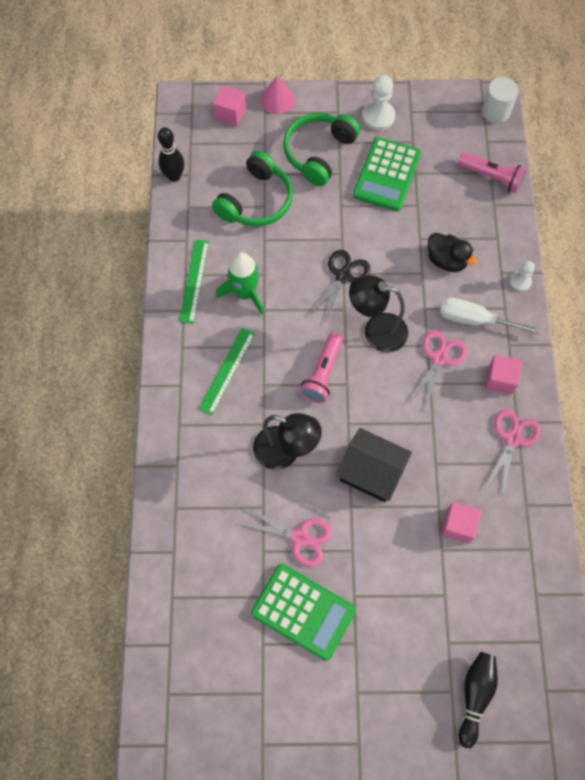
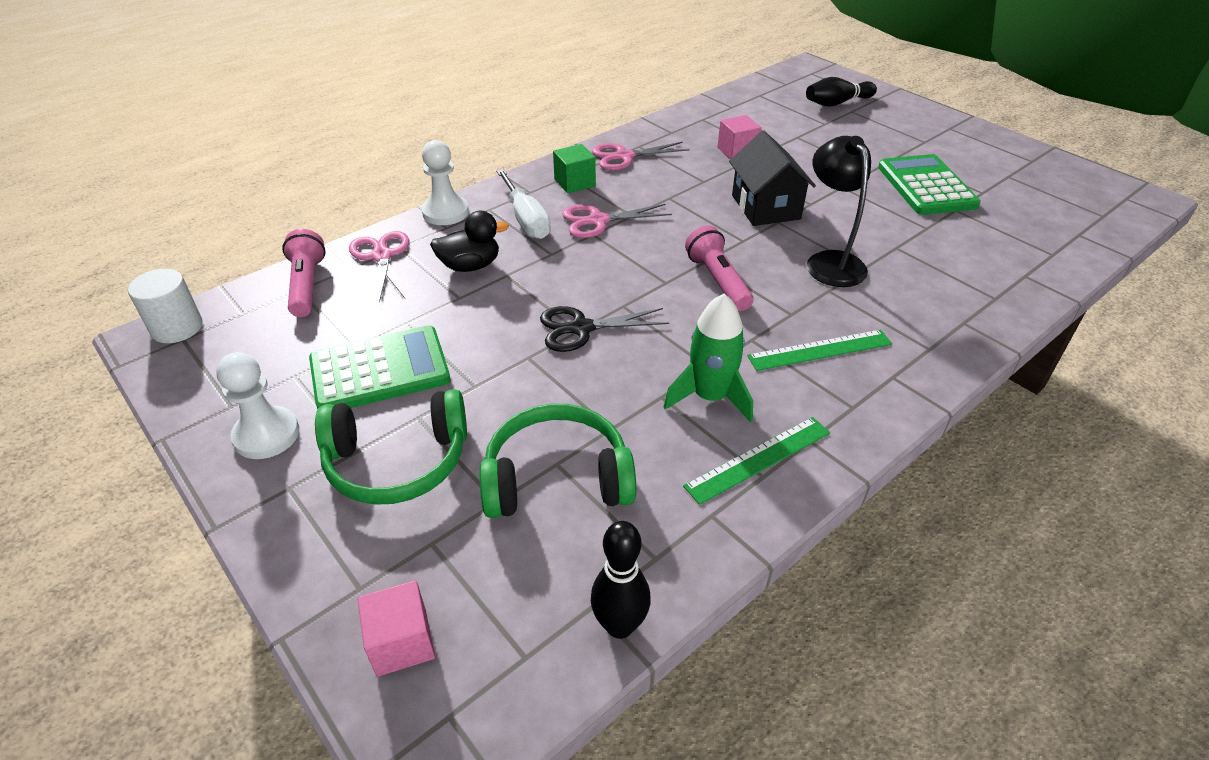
camera: 130 degrees left, 25 degrees down
(277, 100) = (314, 589): pink cone -> none
(299, 537) = (881, 215): pink scissors -> pink scissors (382, 256)
(323, 373) = (718, 281): pink flashlight -> pink flashlight turned 90 degrees counterclockwise
(376, 330) = (620, 271): black lamp -> none
(446, 260) = (470, 266): black duck -> black duck turned 75 degrees clockwise
(500, 379) = (574, 182): pink cube -> green cube
(520, 282) = (445, 212): white pawn -> white pawn, size x1.65

